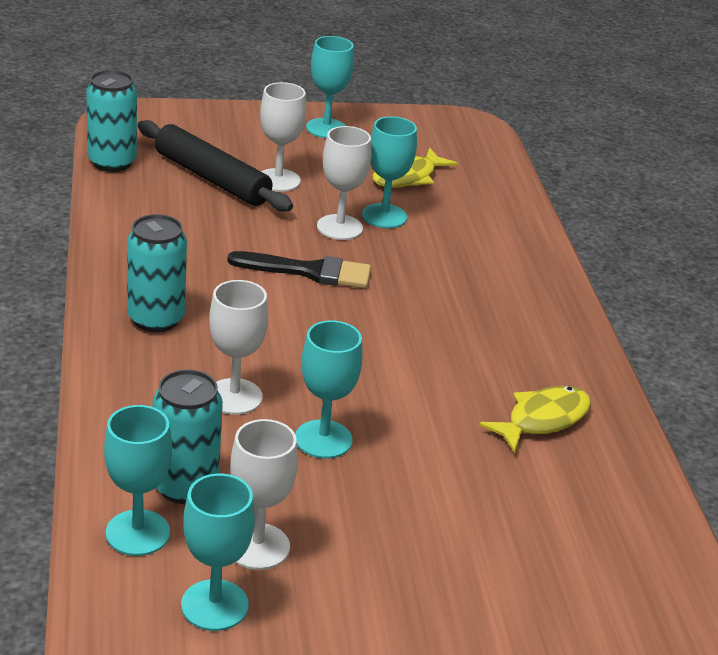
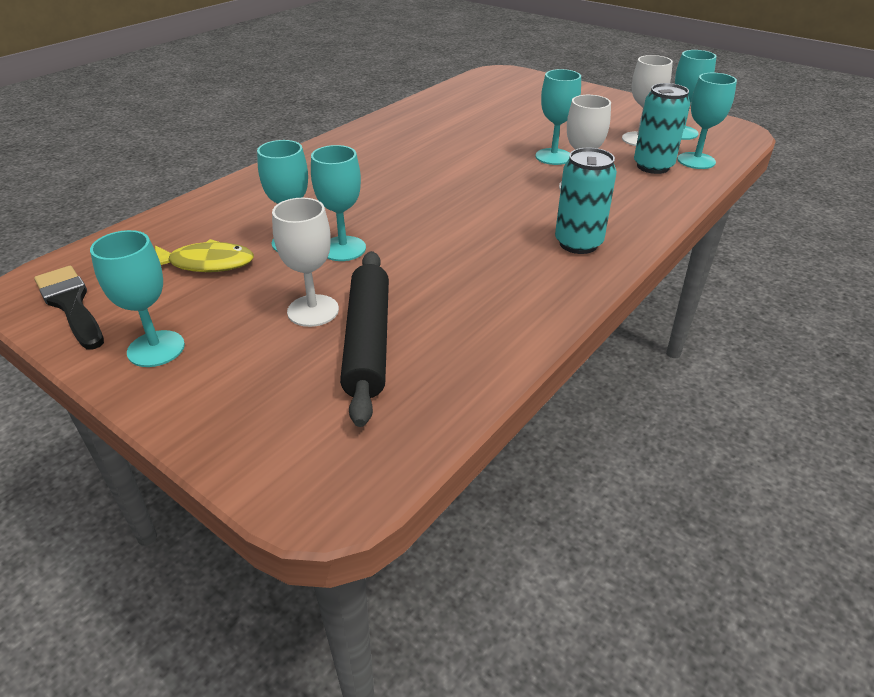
camera: 130 degrees left, 5 degrees up
(112, 162) = (439, 415): turquoise can -> none
(309, 271) = (422, 229): black brush -> black brush (71, 304)
(339, 227) = (343, 249): white goblet -> turquoise goblet
(542, 419) = (428, 126): yellow fish -> none

